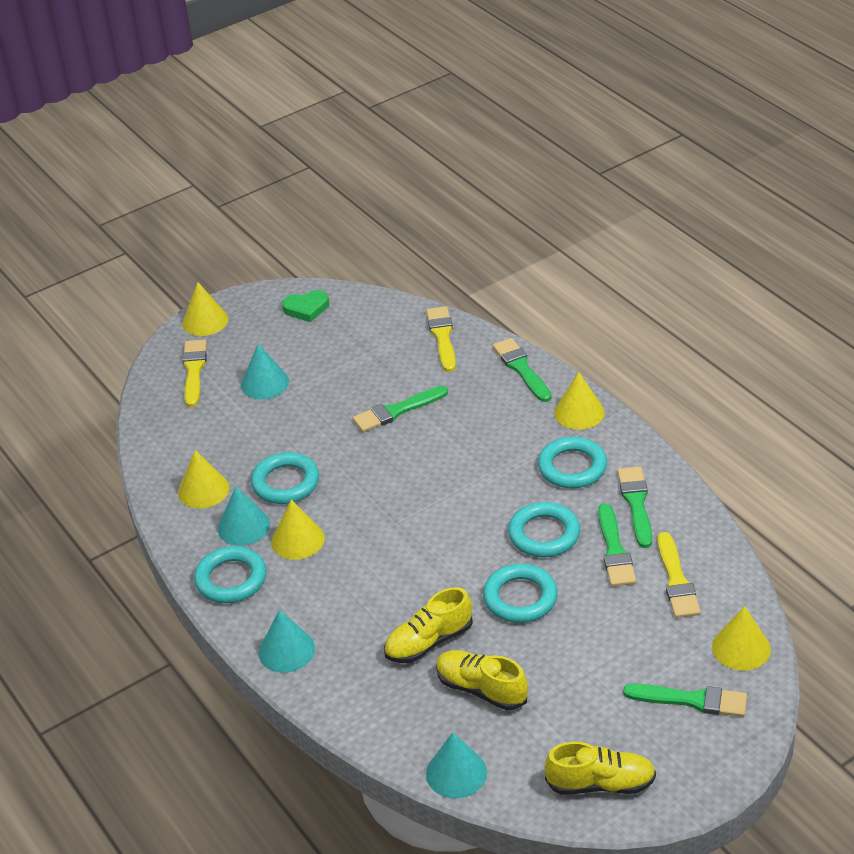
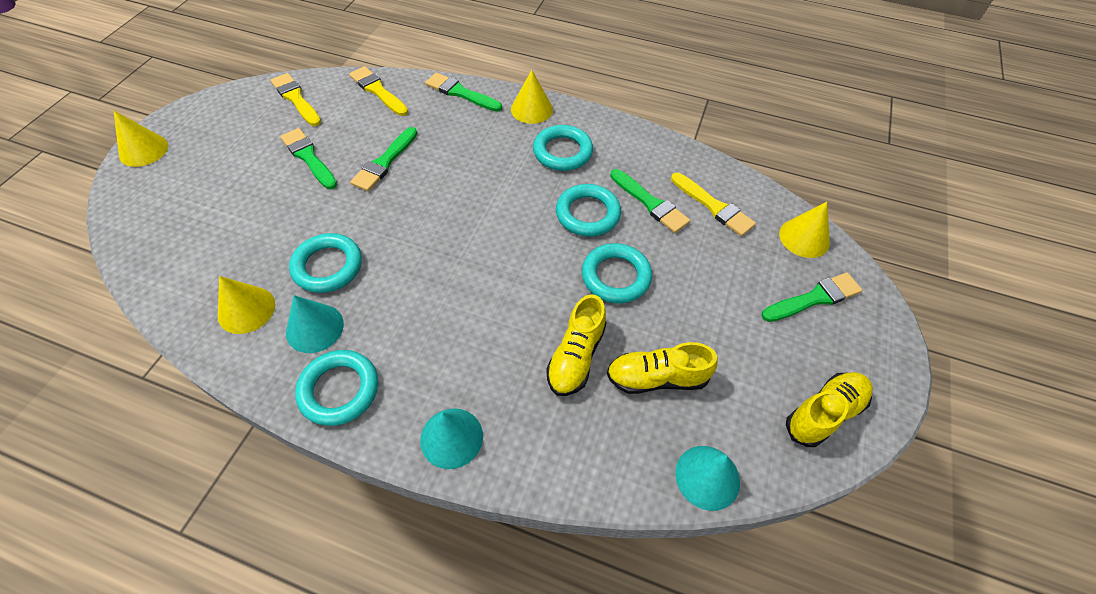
camera: 40 degrees left, 15 degrees up
(194, 370) = (160, 198): yellow brush -> yellow brush (296, 99)
(265, 383) = (242, 183): turquoise cone -> none
(298, 540) = (379, 316): yellow cone -> none
(306, 308) = (239, 107): green heart -> none
(636, 503) = (632, 160): green brush -> green brush (308, 157)

